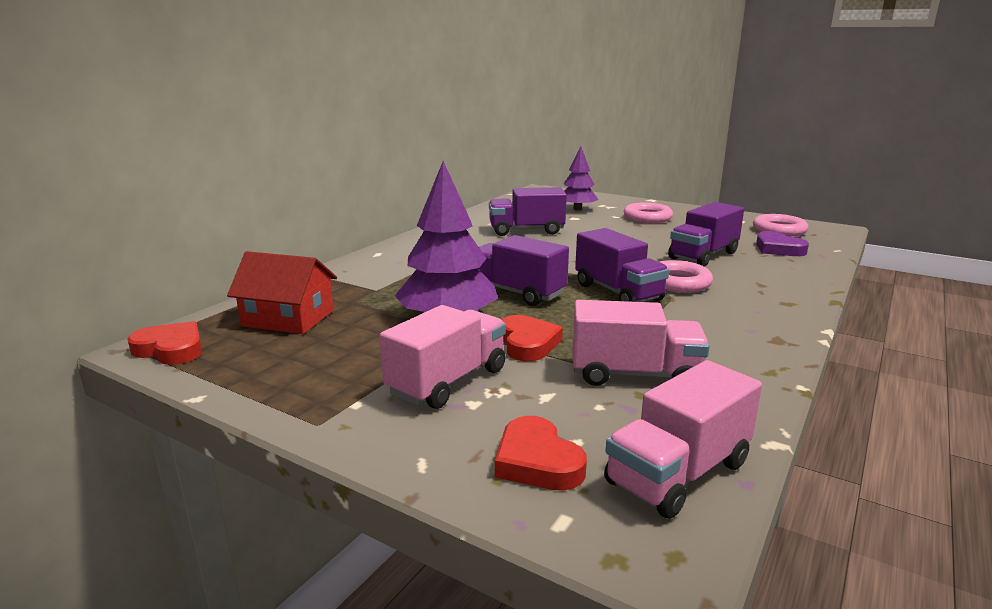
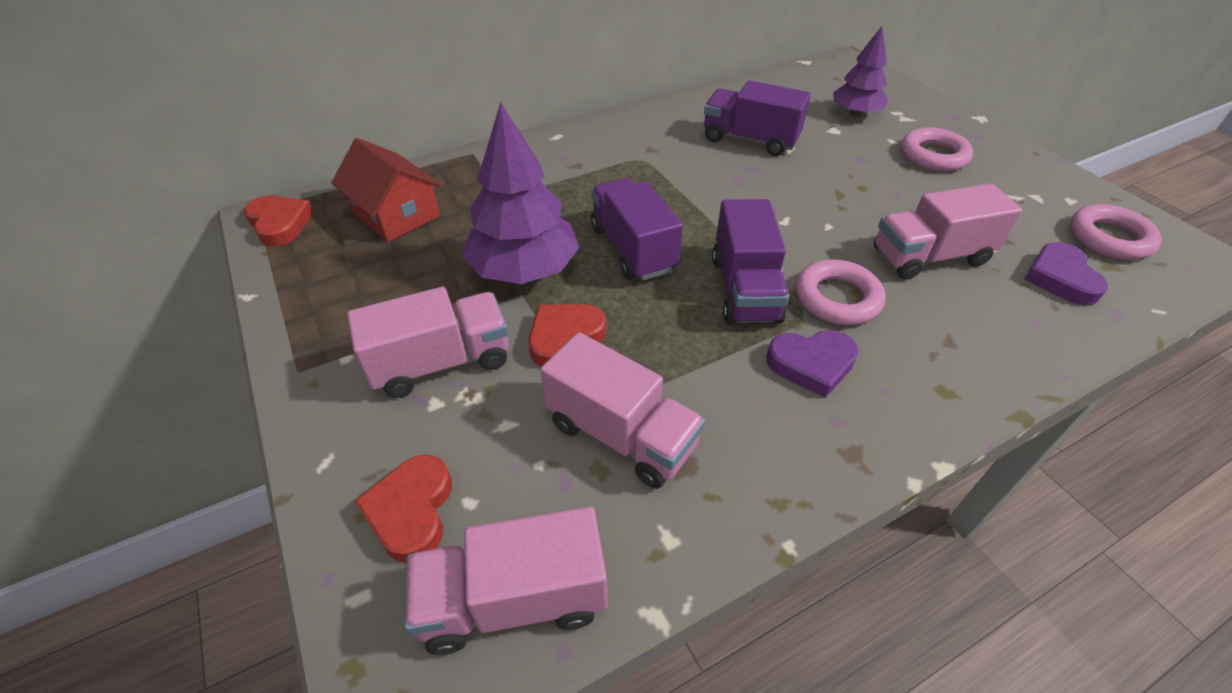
camera: 30 degrees right, 25 degrees up
(527, 343) = (564, 337): red heart -> red heart turned 150 degrees counterclockwise
(703, 255) = (929, 257): purple truck -> pink truck
(703, 312) = (811, 364): none -> purple heart

